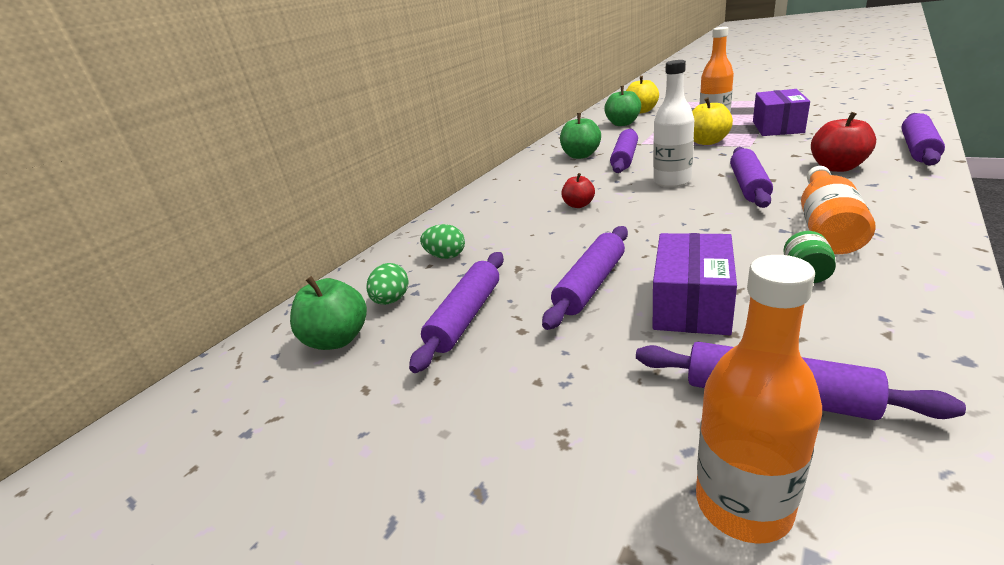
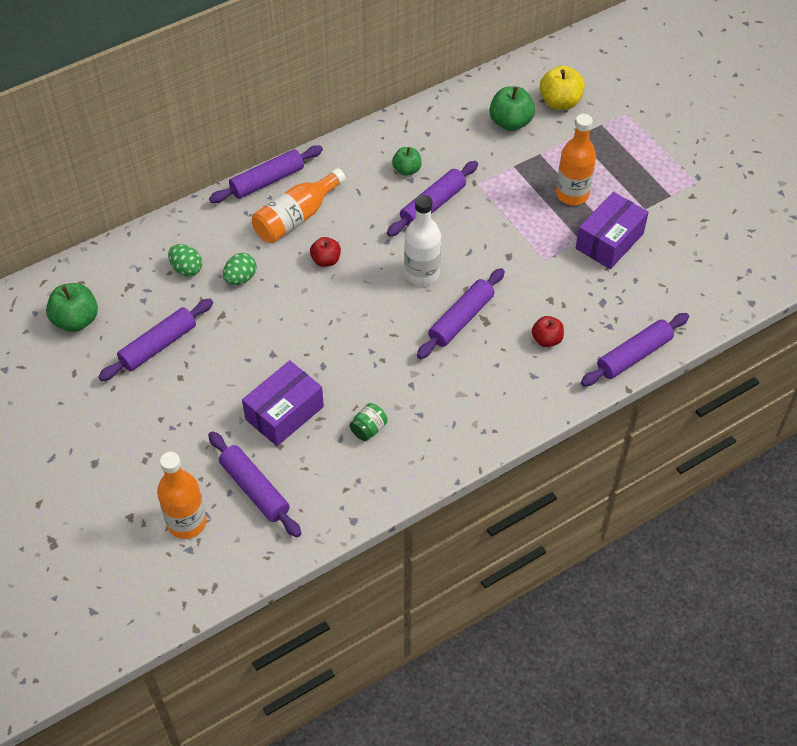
camera: 20 degrees right, 25 degrees up
(392, 300) = (124, 300): green egg -> green egg (240, 278)
(581, 155) = (407, 170): green apple -> green apple, size x0.64
(591, 285) = (249, 362): purple rolling pin -> purple rolling pin (267, 181)
(707, 142) = (525, 225): yellow apple -> none
(826, 227) = (438, 398): orange bottle -> orange bottle (296, 217)
(837, 167) = (546, 339): red apple -> red apple, size x0.64

